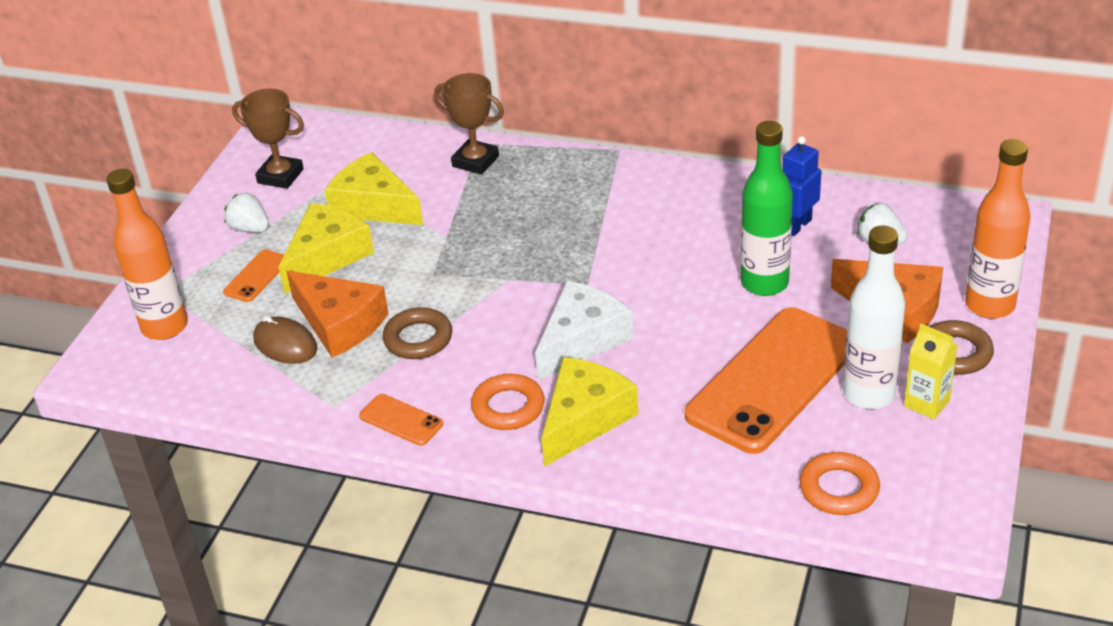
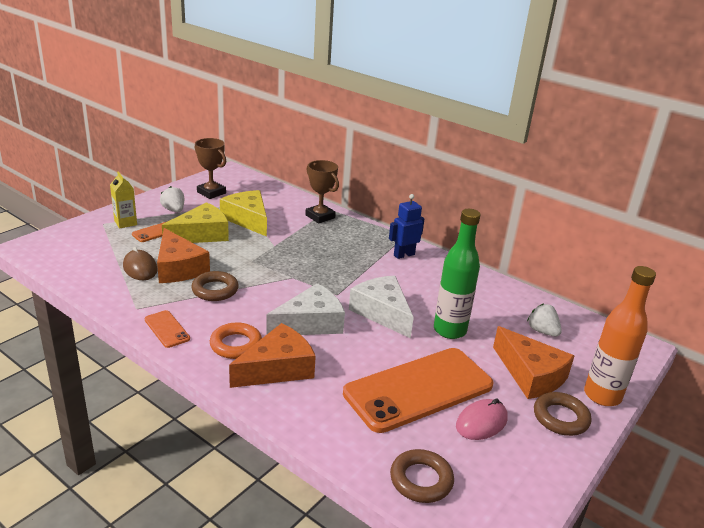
camera: 15 degrees right, 10 degrees down
(165, 327) = (87, 239): orange bottle -> none
(584, 419) = (277, 368): yellow cheese -> orange cheese
(663, 289) = (382, 312): none -> white cheese
(797, 226) = (491, 306): blue robot -> blue robot (404, 255)
(839, 489) = (421, 480): orange ring -> brown ring
(869, 394) = (481, 422): white bottle -> pink mouse
(926, 403) = (521, 444): yellow carton -> yellow carton (125, 223)

